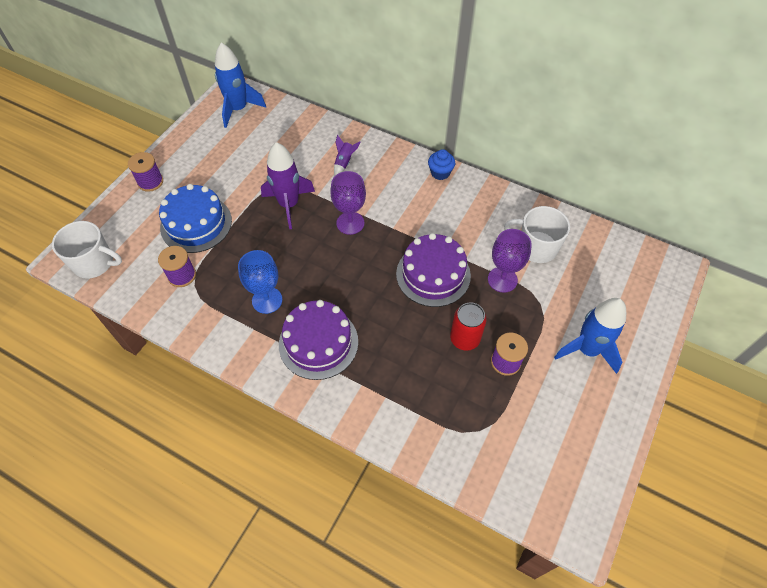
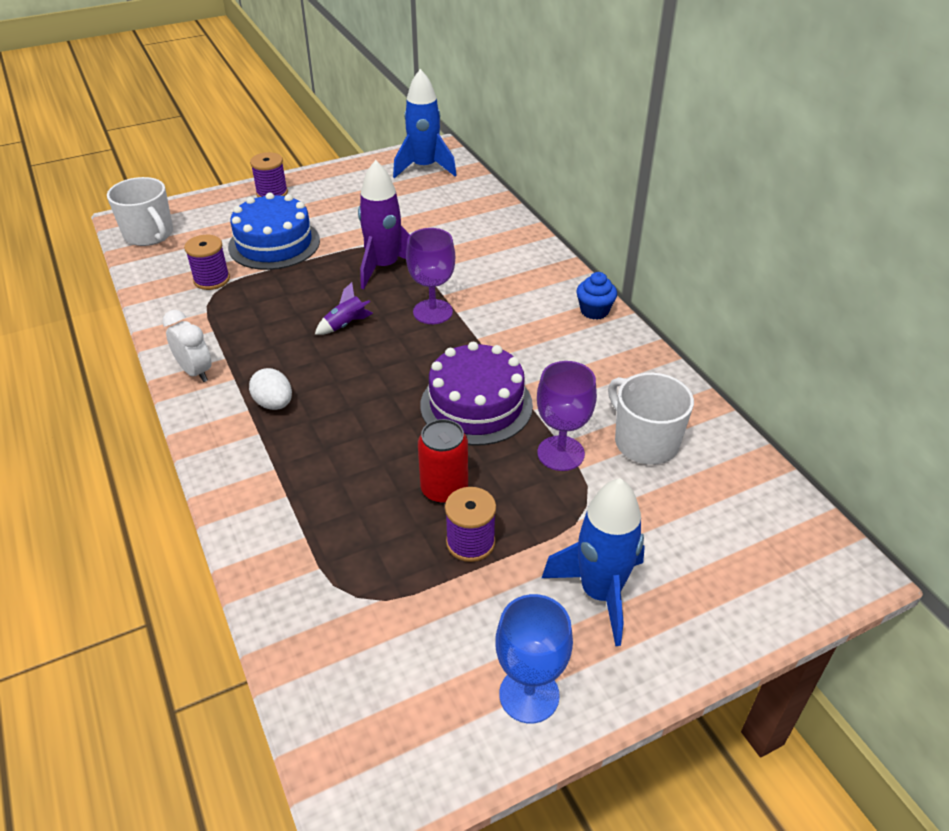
camera: 35 degrees right, 15 degrees down
(245, 350) = (195, 372): none -> white clock
(267, 300) = (266, 339): blue goblet -> blue goblet (529, 695)
(318, 343) = (274, 404): purple cake -> white egg
(344, 162) = (487, 255): purple rocket -> purple rocket (345, 324)

